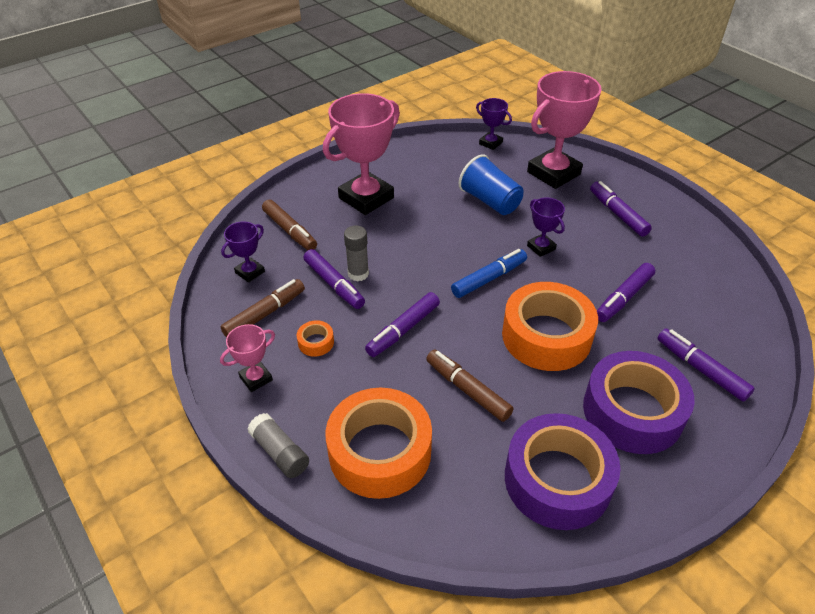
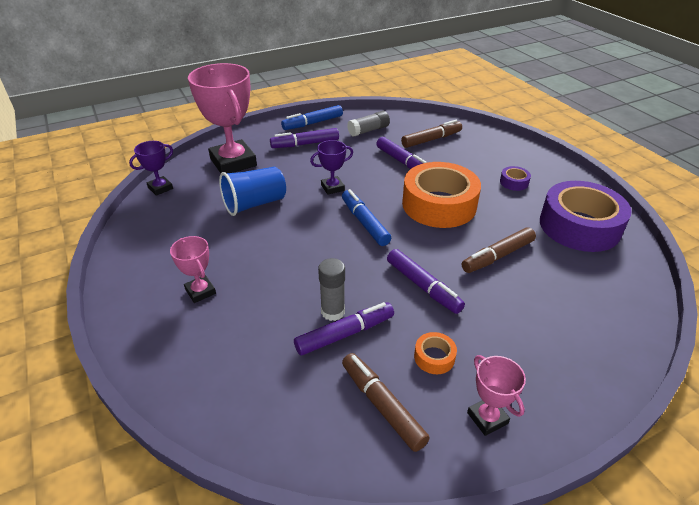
camera: 80 degrees left, 5 degrees down
(250, 272) = (299, 421): purple trophy -> none
(280, 452) = (587, 398): grey glue stick -> grey glue stick (368, 130)
(290, 231) = (230, 371): brown marker -> brown marker (431, 139)
(366, 198) = (200, 291): pink trophy -> pink trophy, size x0.48
(380, 451) = (572, 320): orange tape -> none
(632, 411) = (514, 182): purple tape -> purple tape, size x0.40
(669, 212) = (313, 123): none -> blue marker
(701, 369) = (475, 149): purple marker -> none

